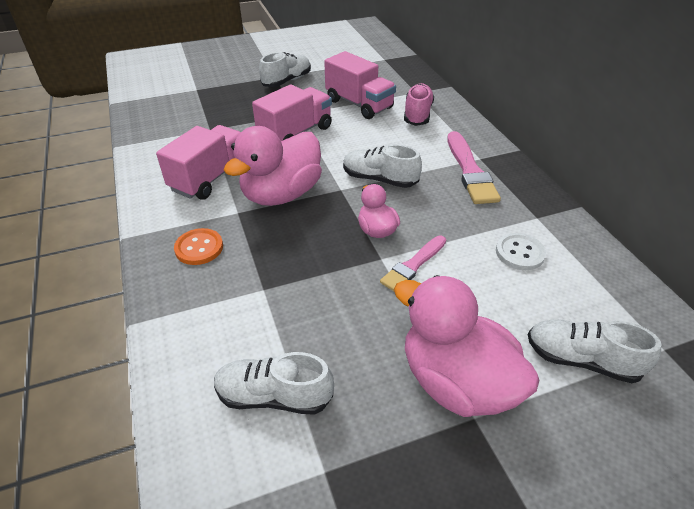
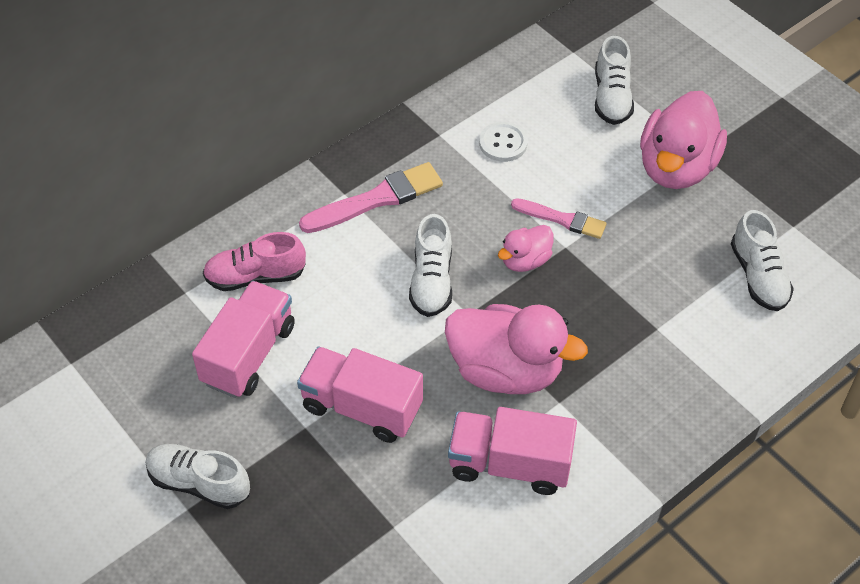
camera: 110 degrees left, 10 degrees up
(199, 248) = (634, 412): orange button -> none

